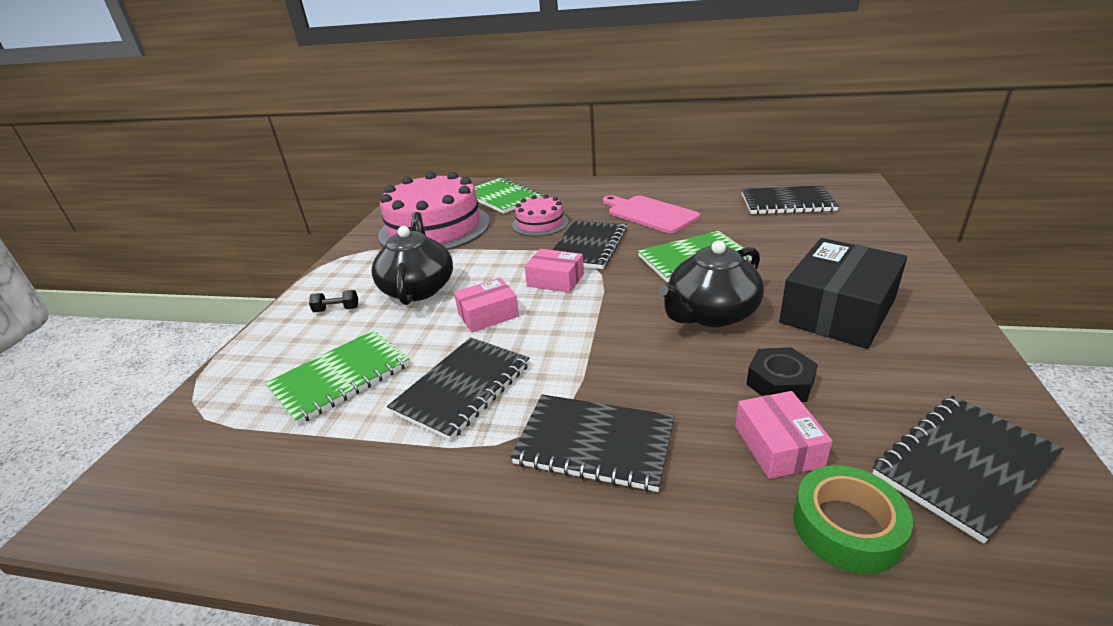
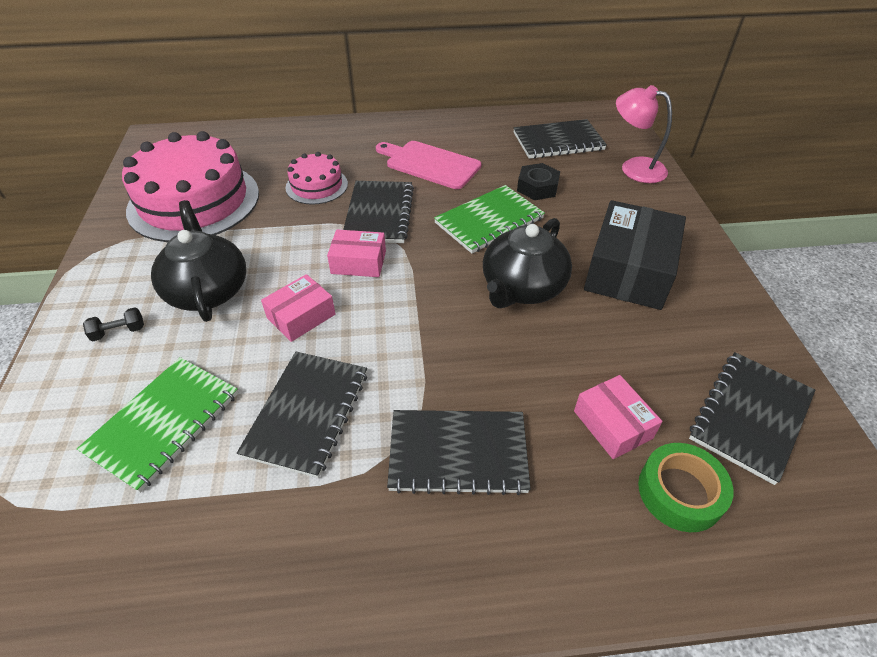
camera: 20 degrees left, 15 degrees up
(501, 198) = (259, 150): green notebook -> none
(780, 382) = (599, 357): black nut -> black nut (537, 187)
(867, 227) = (634, 168): none -> pink lamp

